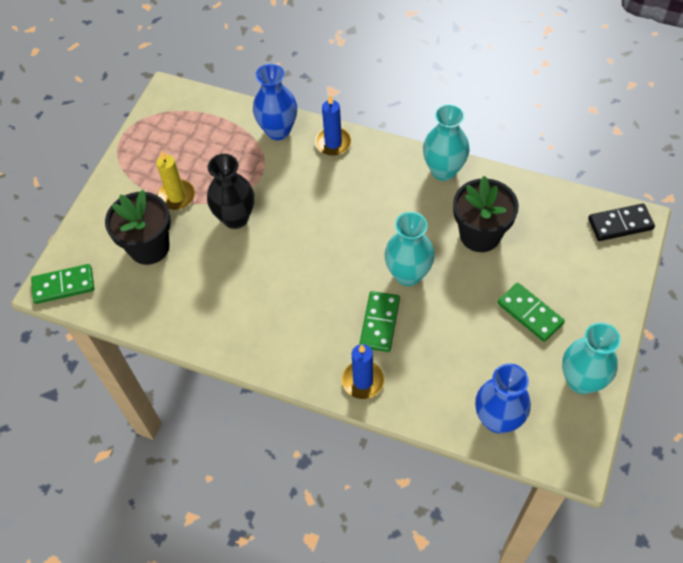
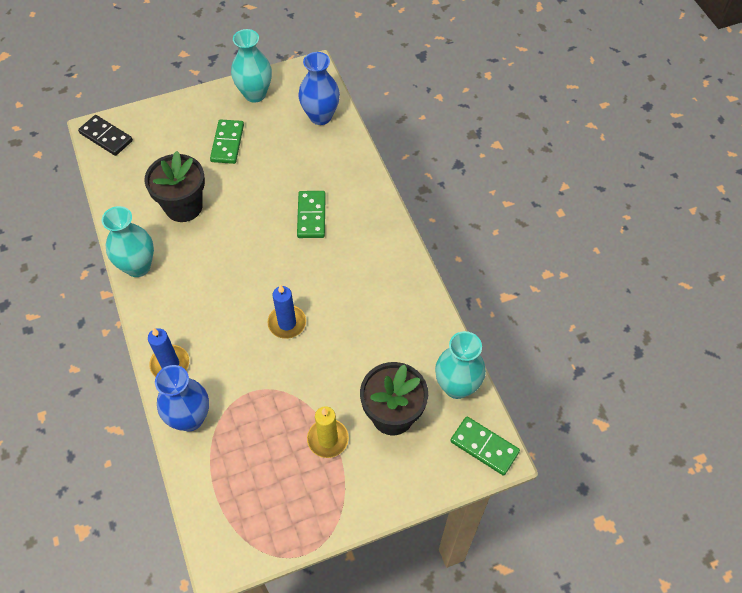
camera: 135 degrees left, 0 degrees up
(235, 218) = (308, 375): black vase -> none
(363, 381) = (362, 196): blue candle -> blue candle (287, 323)
(379, 323) = (311, 216): green domino -> green domino turned 60 degrees counterclockwise
(408, 274) = (257, 226): turquoise vase -> turquoise vase (456, 386)

